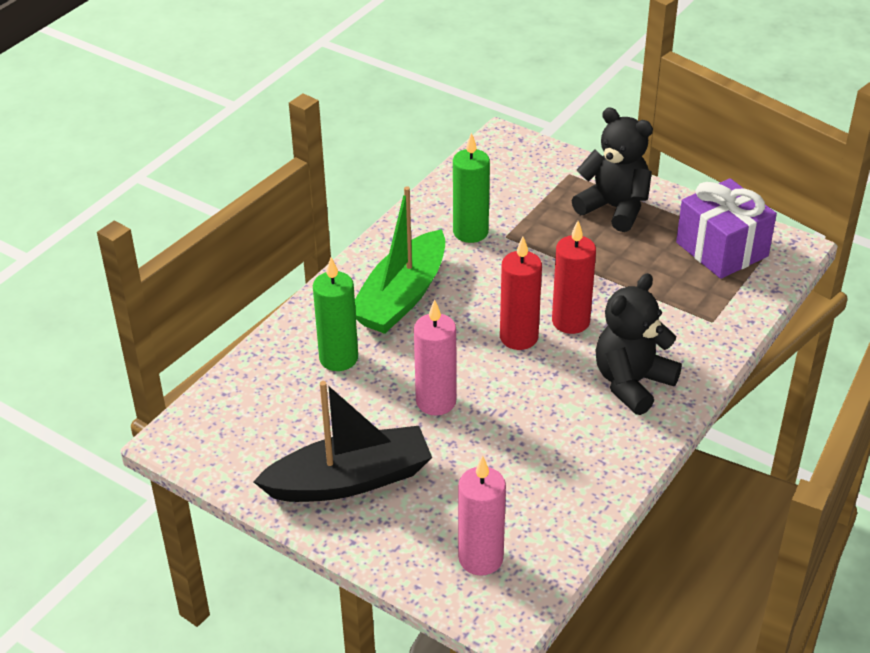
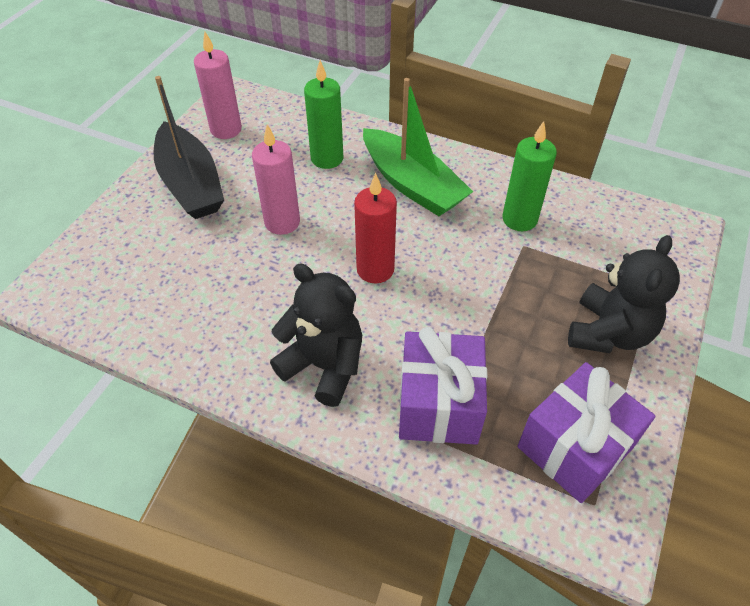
camera: 80 degrees right, 10 degrees up
(401, 297) = (412, 184): green boat -> green boat turned 150 degrees counterclockwise
(480, 558) = (101, 271): pink candle -> pink candle (226, 129)
(570, 321) = (407, 308): red candle -> none
(678, 316) = (438, 404): none -> purple gift

